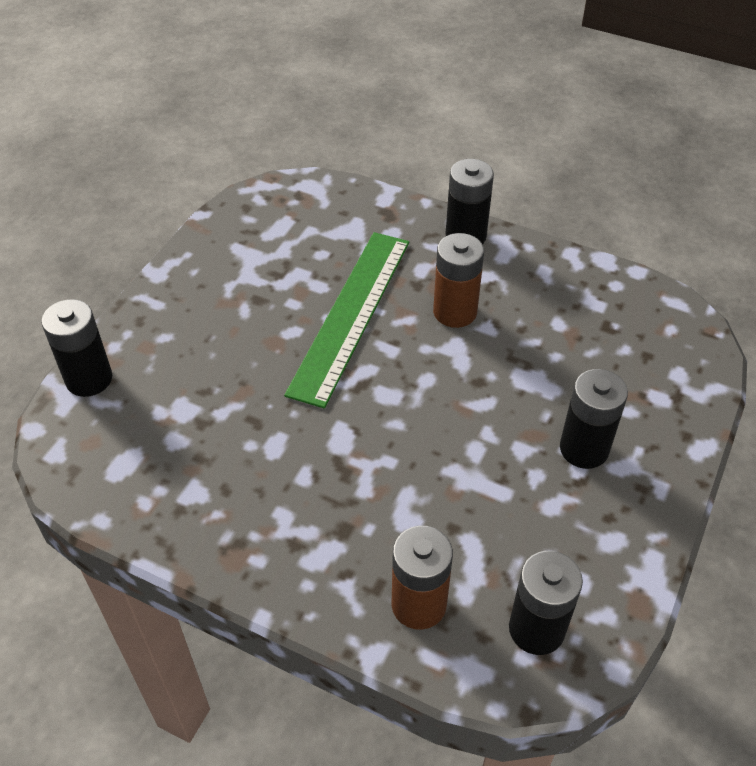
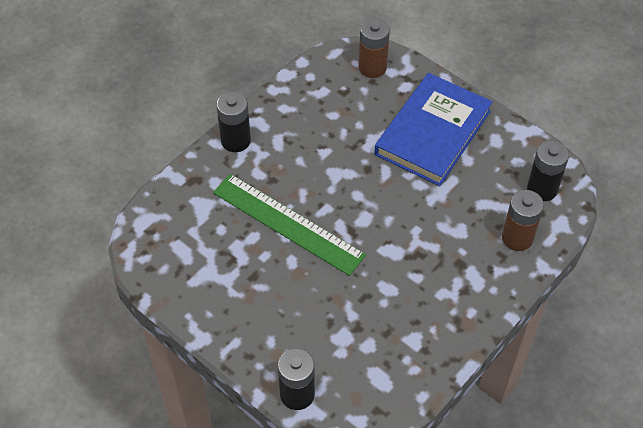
camera: 75 degrees left, 5 degrees up
(455, 312) = (305, 165): brown battery -> brown battery (372, 67)
(584, 449) = (432, 133): black battery -> blue book

